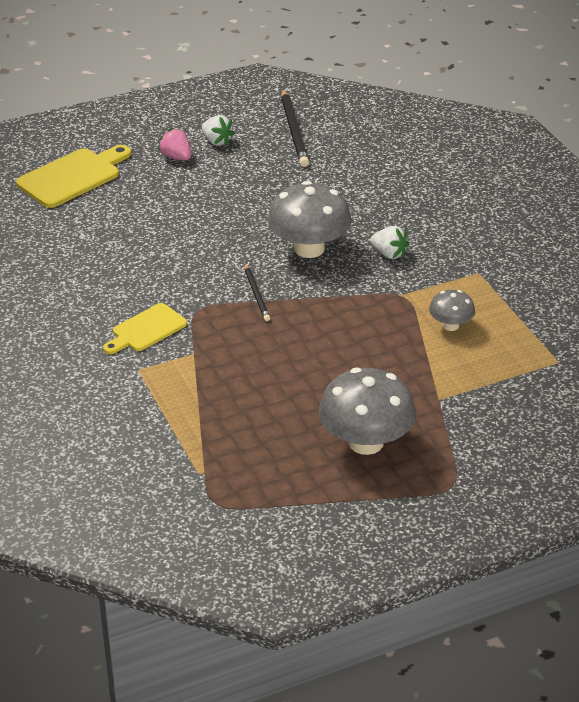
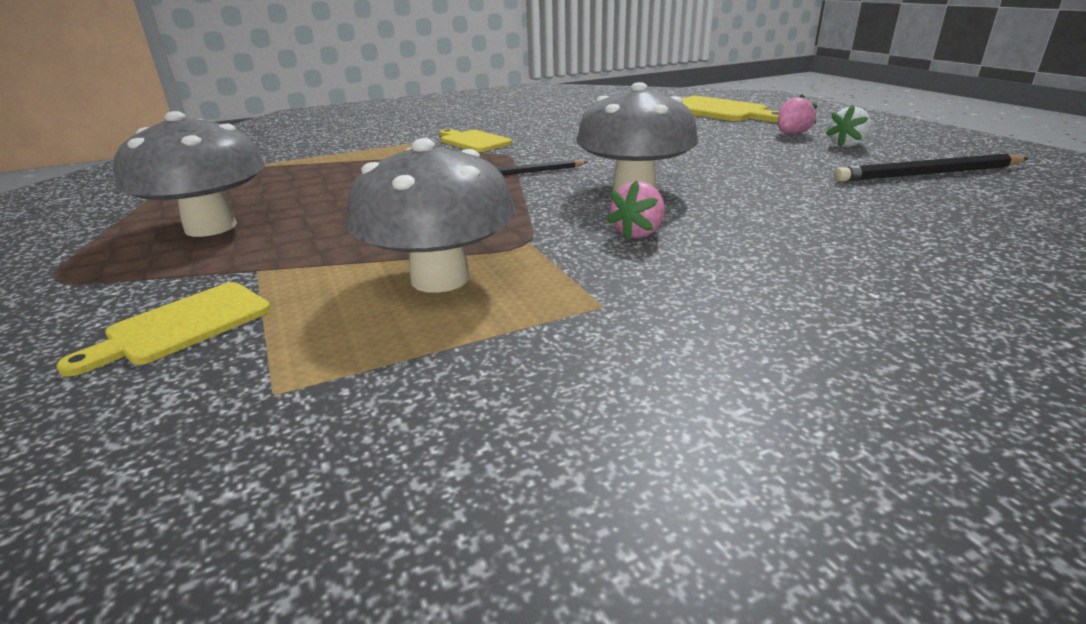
camera: 90 degrees right, 10 degrees down
(389, 254) = (638, 233): white strawberry -> pink strawberry
(450, 325) = (440, 278): grey mushroom -> grey mushroom, size x1.92
(506, 407) = (182, 326): none -> yellow cutting board

